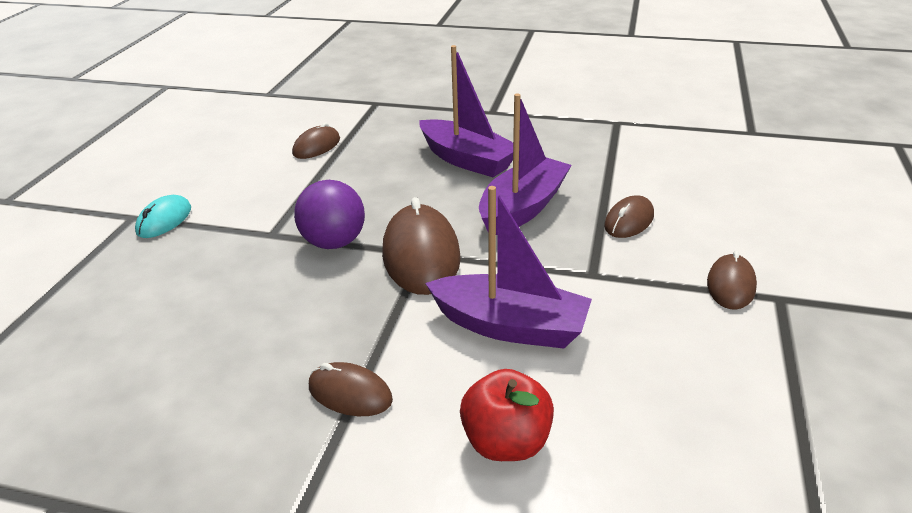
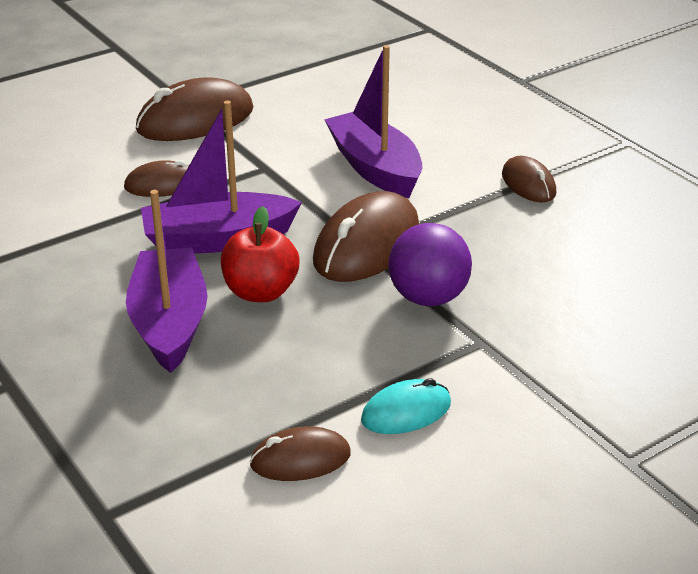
camera: 140 degrees left, 0 degrees up
(164, 220) = (590, 431): turquoise mouse -> turquoise mouse (406, 412)
(506, 442) = (460, 125): red apple -> red apple (260, 292)
(730, 285) = (195, 120): brown mouse -> brown mouse, size x1.79

